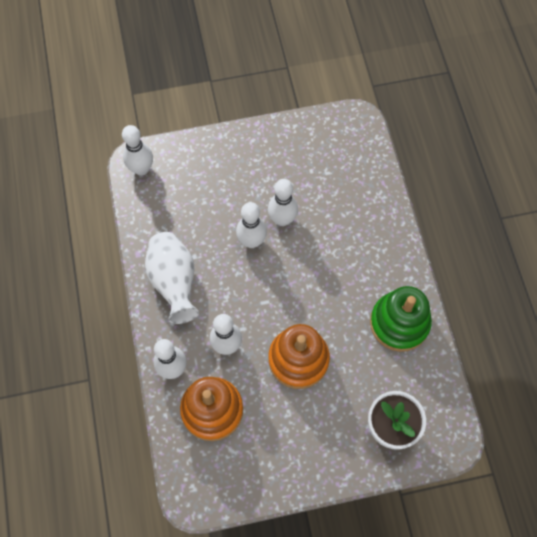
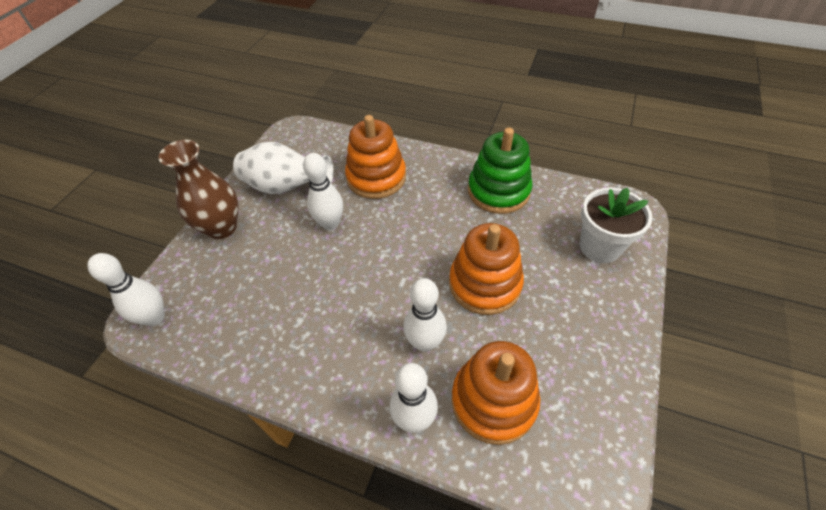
camera: 55 degrees left, 15 degrees down
(174, 282) = (311, 356): white vase -> white vase (286, 187)
(230, 150) = (222, 227): none -> brown vase
(251, 241) = (330, 259): white bowling pin -> none
(350, 221) = (376, 177): none -> orange stacking toy

